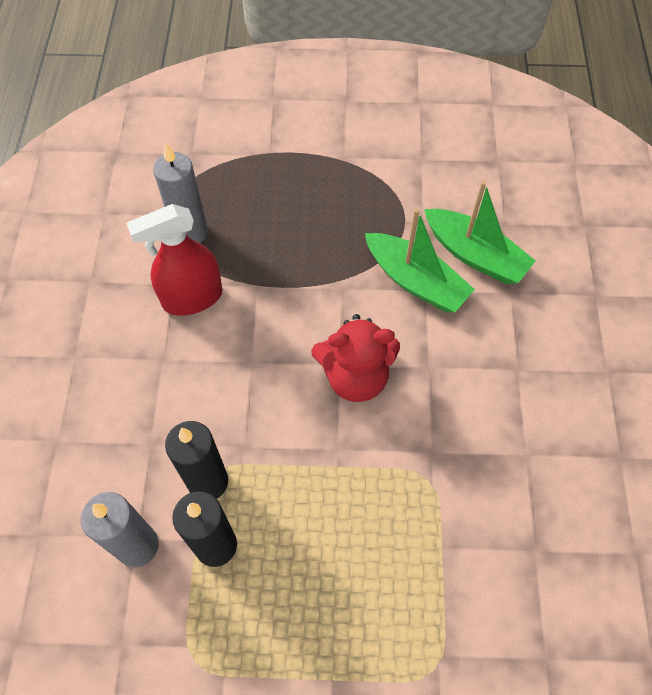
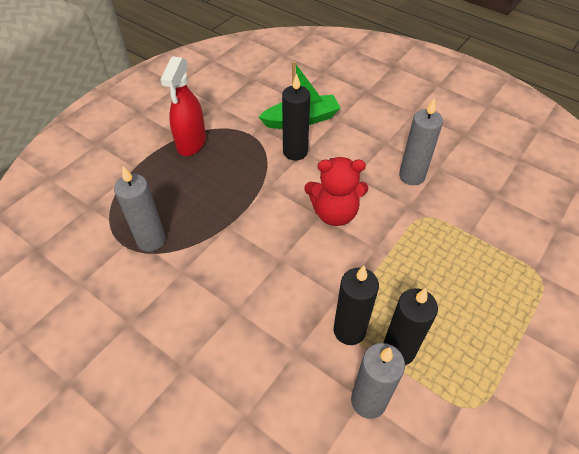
camera: 55 degrees left, 10 degrees down
(192, 298) = (203, 266): red spray bottle -> red spray bottle (191, 143)
(355, 377) = (334, 213): red teddy bear -> red teddy bear turned 60 degrees clockwise
(416, 281) = (295, 152): green boat -> black candle
(485, 430) = (411, 176): none -> grey candle

